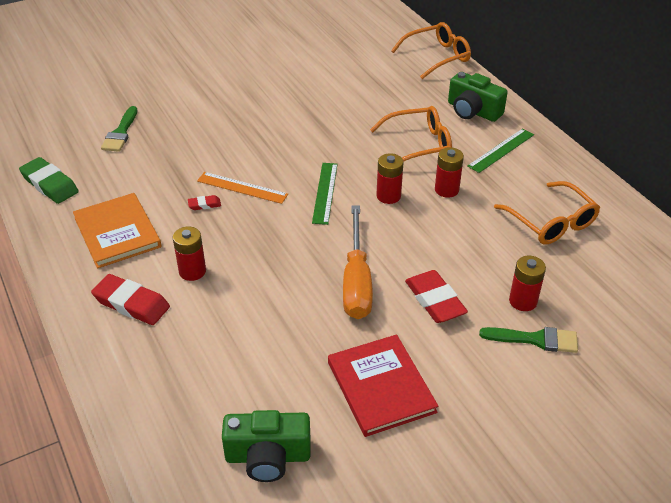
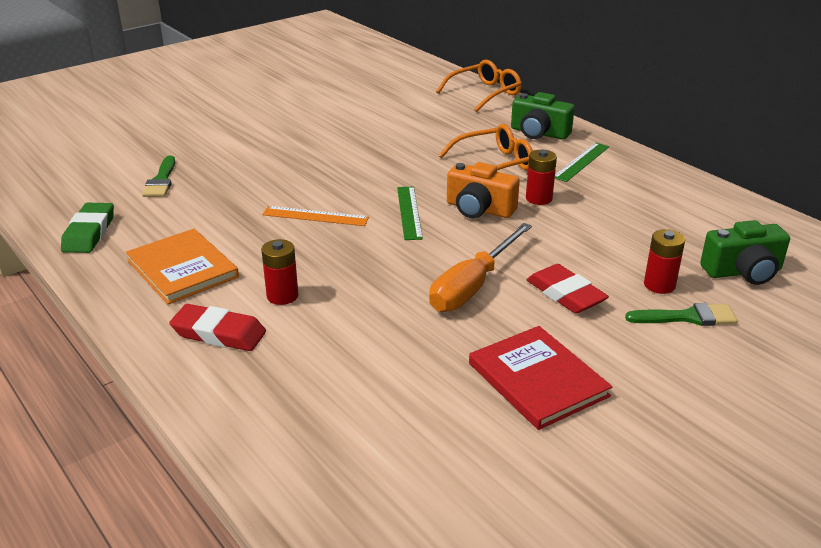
camera: 10 degrees left, 10 degrees down
(50, 184) = (89, 233): green eraser -> green eraser turned 60 degrees clockwise
(204, 205) = (277, 235): red eraser -> none
(268, 457) = (431, 464): green camera -> green camera (743, 272)
(356, 281) = (473, 286): orange screwdriver -> orange screwdriver turned 45 degrees clockwise
(388, 196) = (479, 209): red battery -> orange camera
(551, 222) = (658, 215): orange glasses -> none

